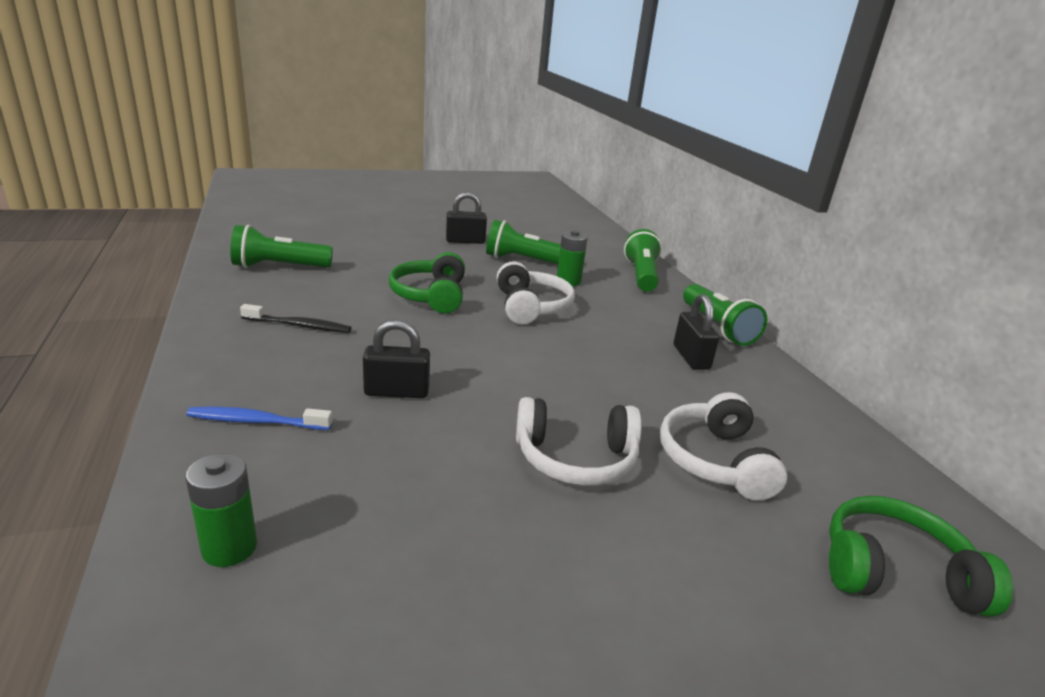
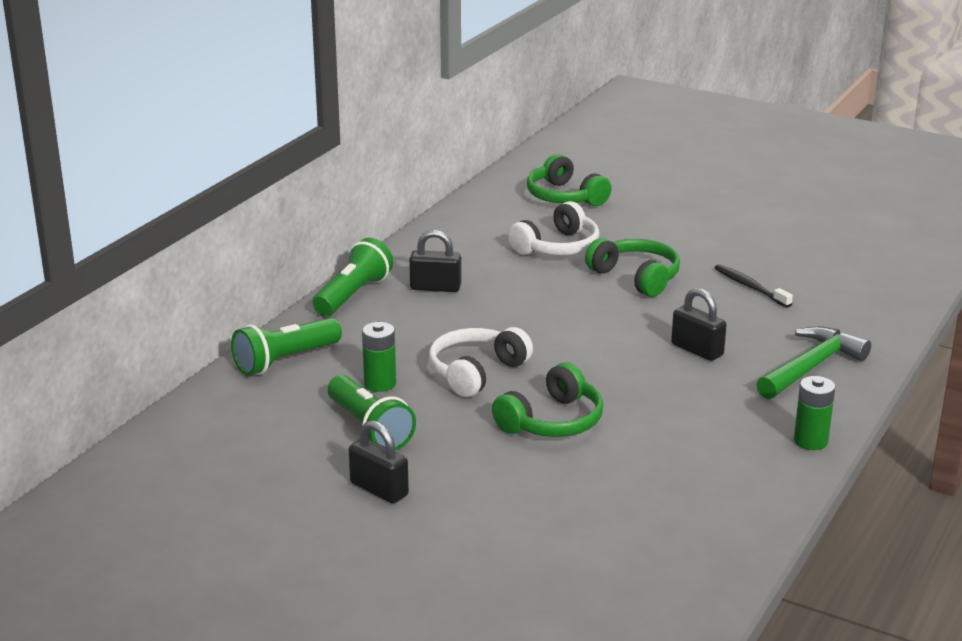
camera: 130 degrees left, 0 degrees up
(229, 548) = (863, 315): green battery -> green battery (810, 441)
(257, 421) = (811, 367): blue toothbrush -> green hammer
(279, 267) = (669, 528): green flashlight -> none
(299, 326) = (718, 434): black toothbrush -> black toothbrush (750, 287)
(575, 458) = (636, 277): white headphones -> green headphones
(691, 357) = (435, 288): black padlock -> black padlock turned 60 degrees clockwise

